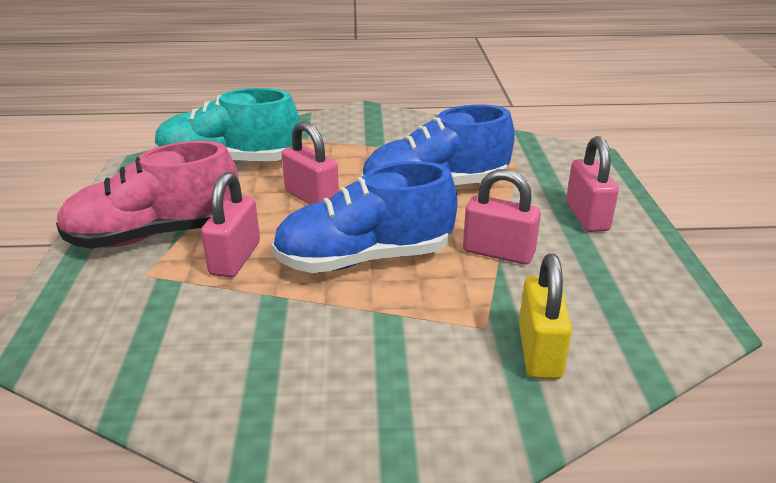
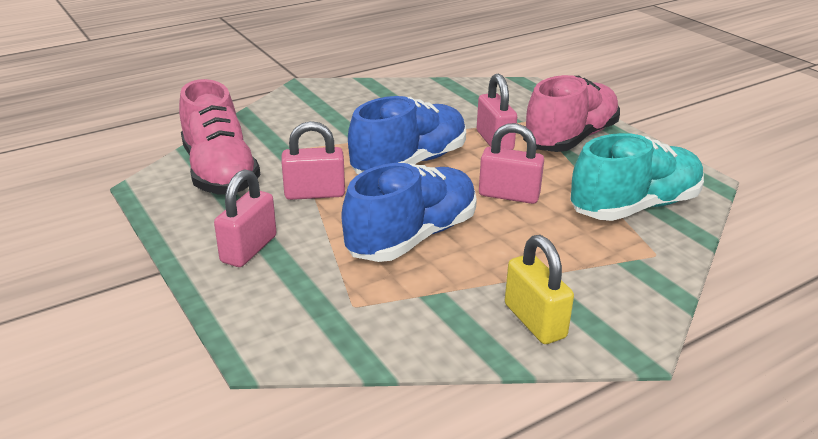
camera: 150 degrees right, 0 degrees up
(539, 351) = (259, 145): yellow padlock -> yellow padlock (534, 321)
(587, 216) = (249, 249): pink padlock -> pink padlock turned 60 degrees clockwise
(606, 316) = (220, 172): none -> pink shoe

